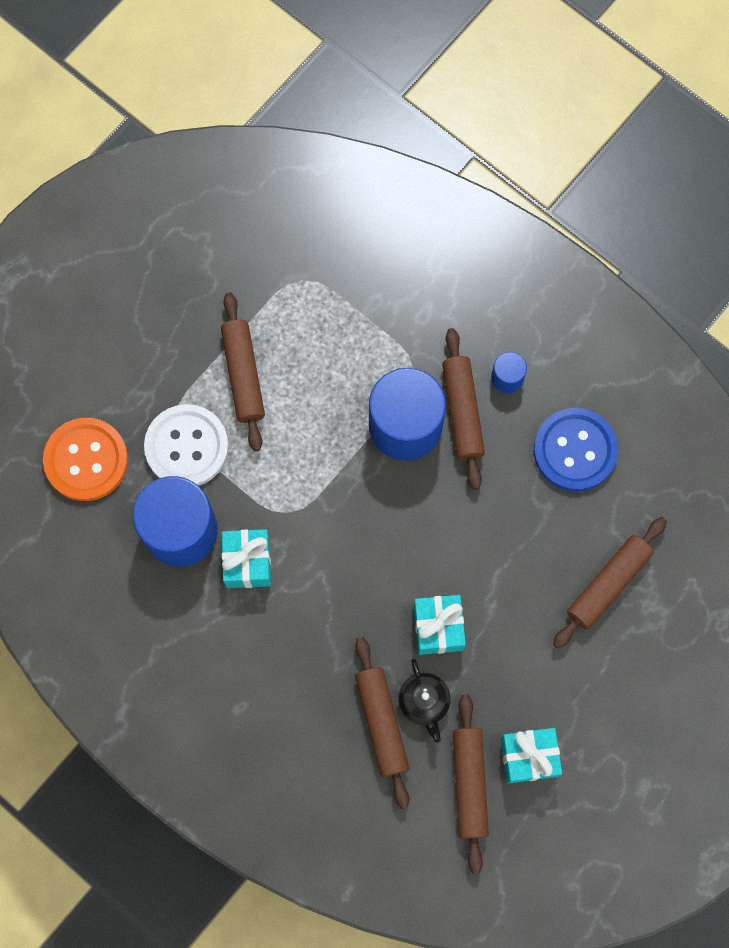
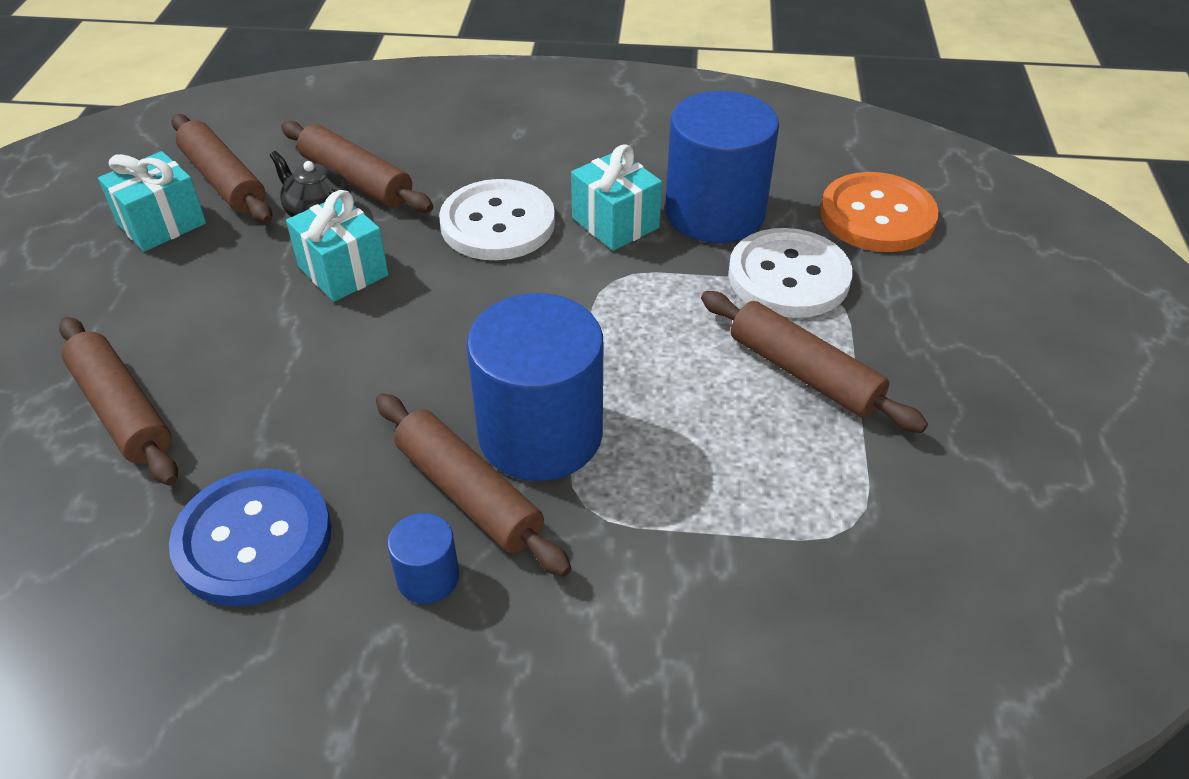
camera: 145 degrees right, 30 degrees down
(319, 612) = (497, 223): none -> white button
(608, 584) = (122, 411): brown rolling pin -> brown rolling pin turned 45 degrees counterclockwise

